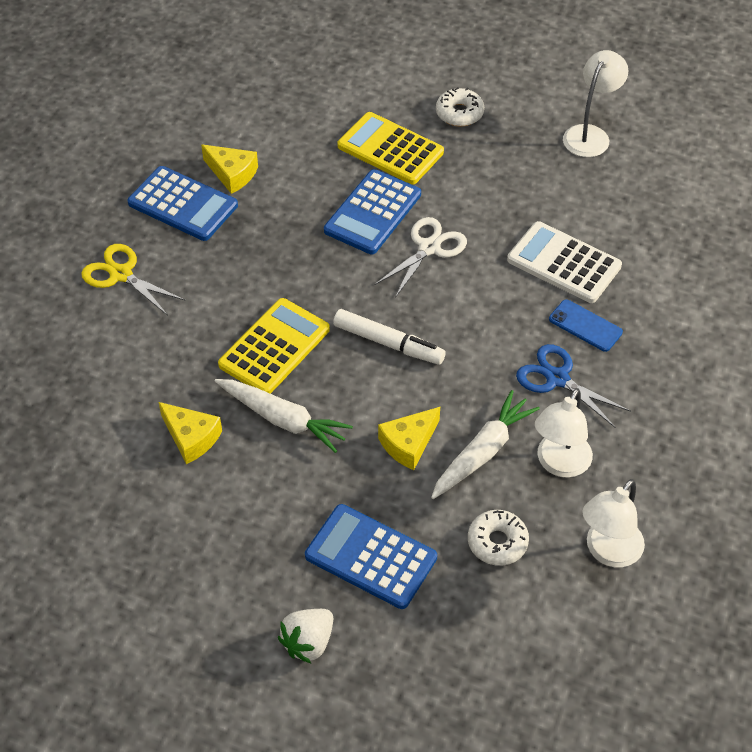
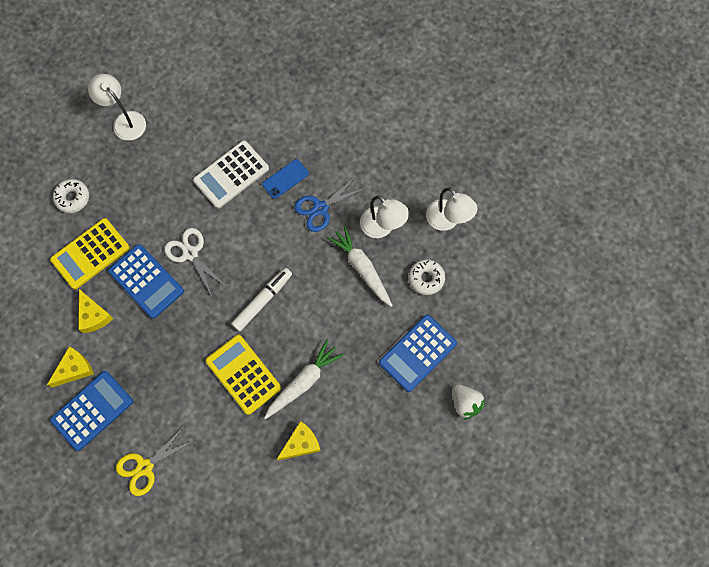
camera: 75 degrees left, 20 degrees up
(408, 444) = (344, 309): yellow cheese -> yellow cheese (94, 316)

